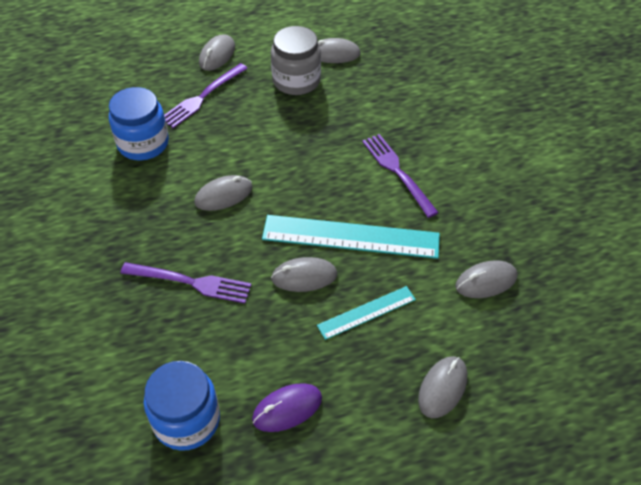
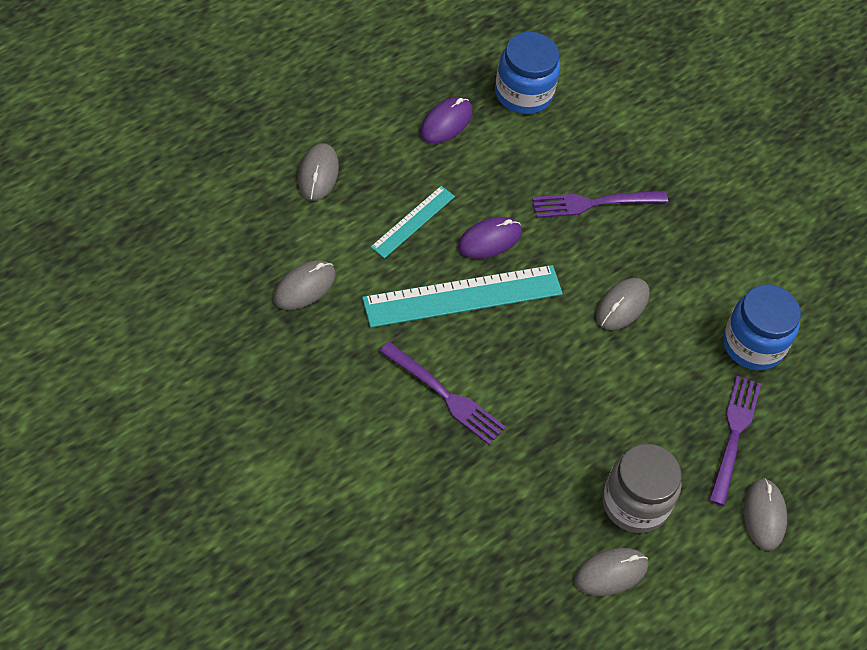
camera: 150 degrees right, 5 degrees up
(304, 276) = (489, 240): grey mouse -> purple mouse

